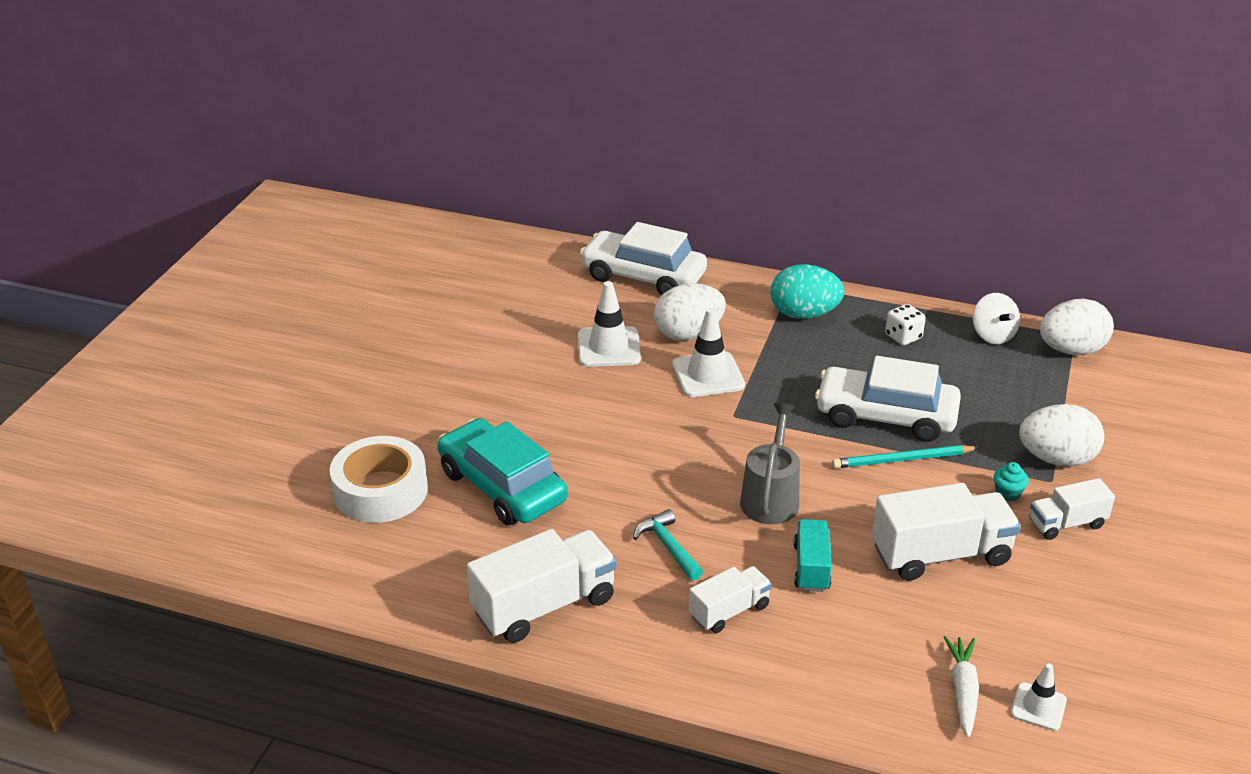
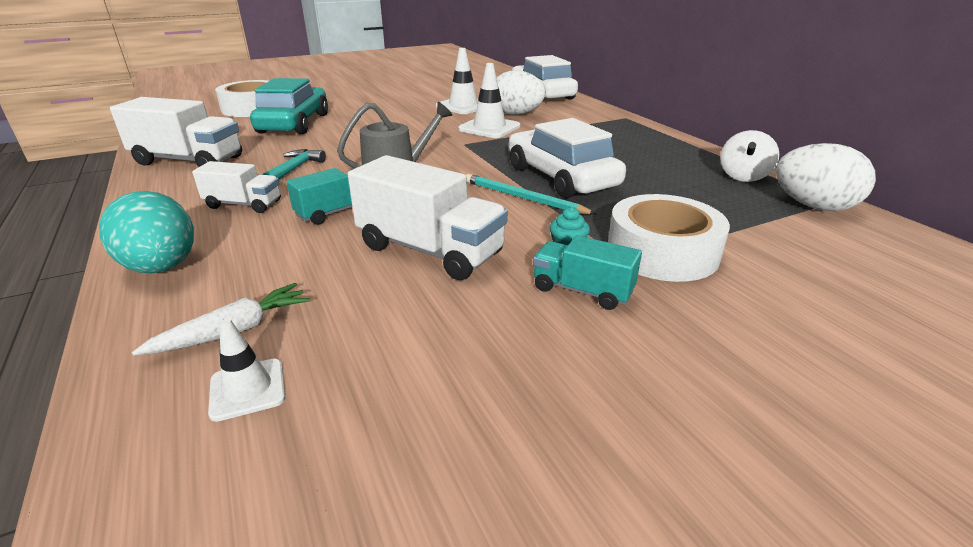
camera: 45 degrees right, 5 degrees down
(804, 314) = (607, 128): turquoise egg -> turquoise egg (162, 267)
(903, 337) = (660, 154): white dice -> none
(1056, 459) = (662, 251): white egg -> white tape
(1066, 523) = (582, 290): white truck -> turquoise truck

